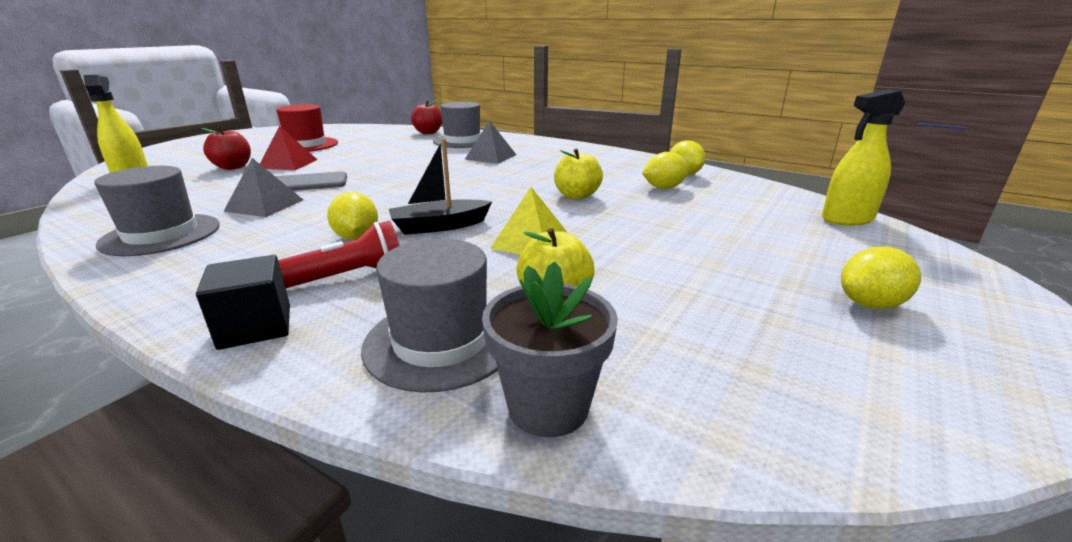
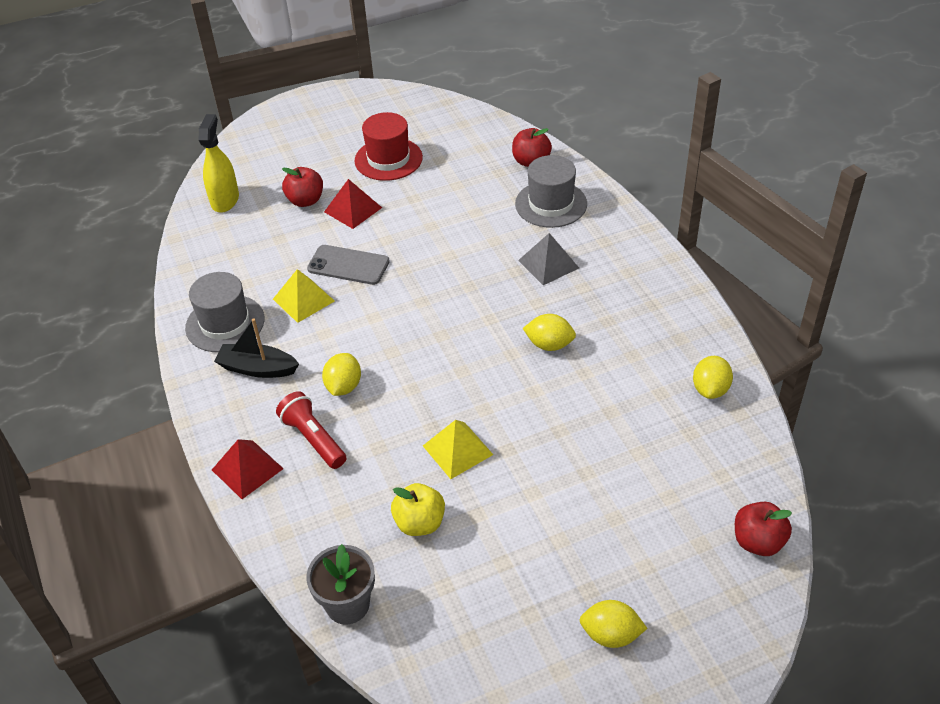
camera: 35 degrees right, 20 degrees up
(255, 327) = (247, 469): black cube -> red pyramid
(265, 205) = (303, 300): grey pyramid -> yellow pyramid
(346, 277) = (313, 439): red flashlight -> red flashlight turned 135 degrees counterclockwise
(439, 226) = (409, 395): black boat -> black boat (257, 368)
(441, 341) = (330, 531): grey hat -> none
(576, 196) = (557, 390): yellow apple -> none
(663, 188) = (654, 410): yellow lemon -> yellow lemon (549, 344)
(847, 219) = (758, 542): yellow spray bottle -> red apple

